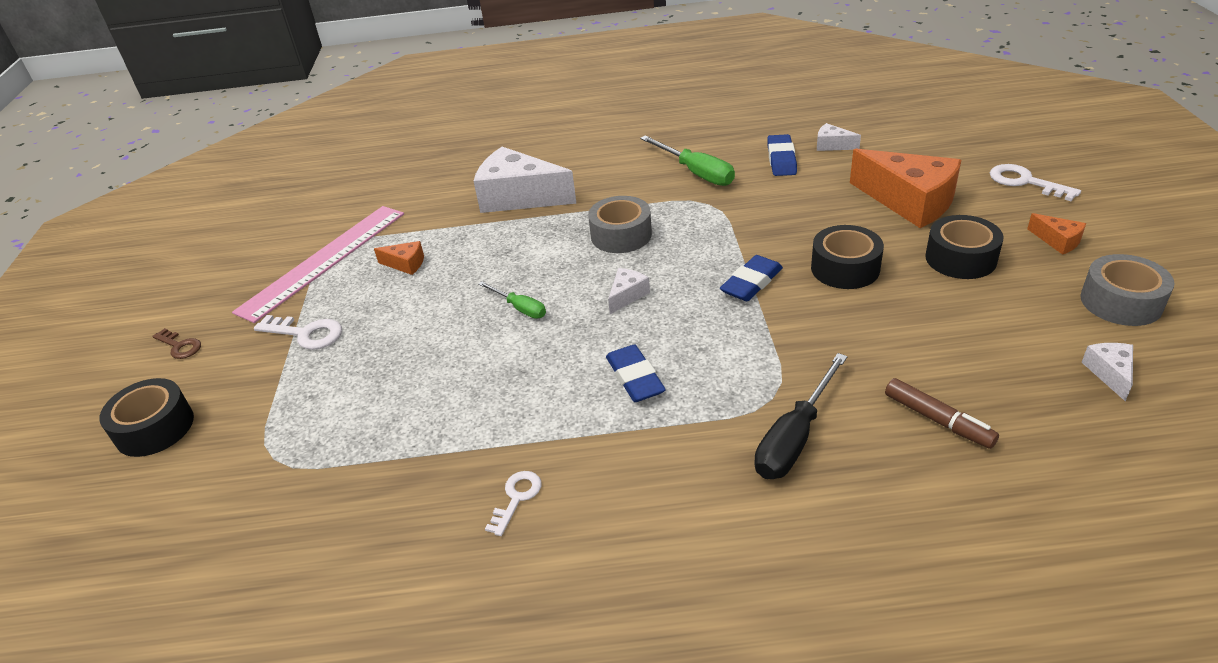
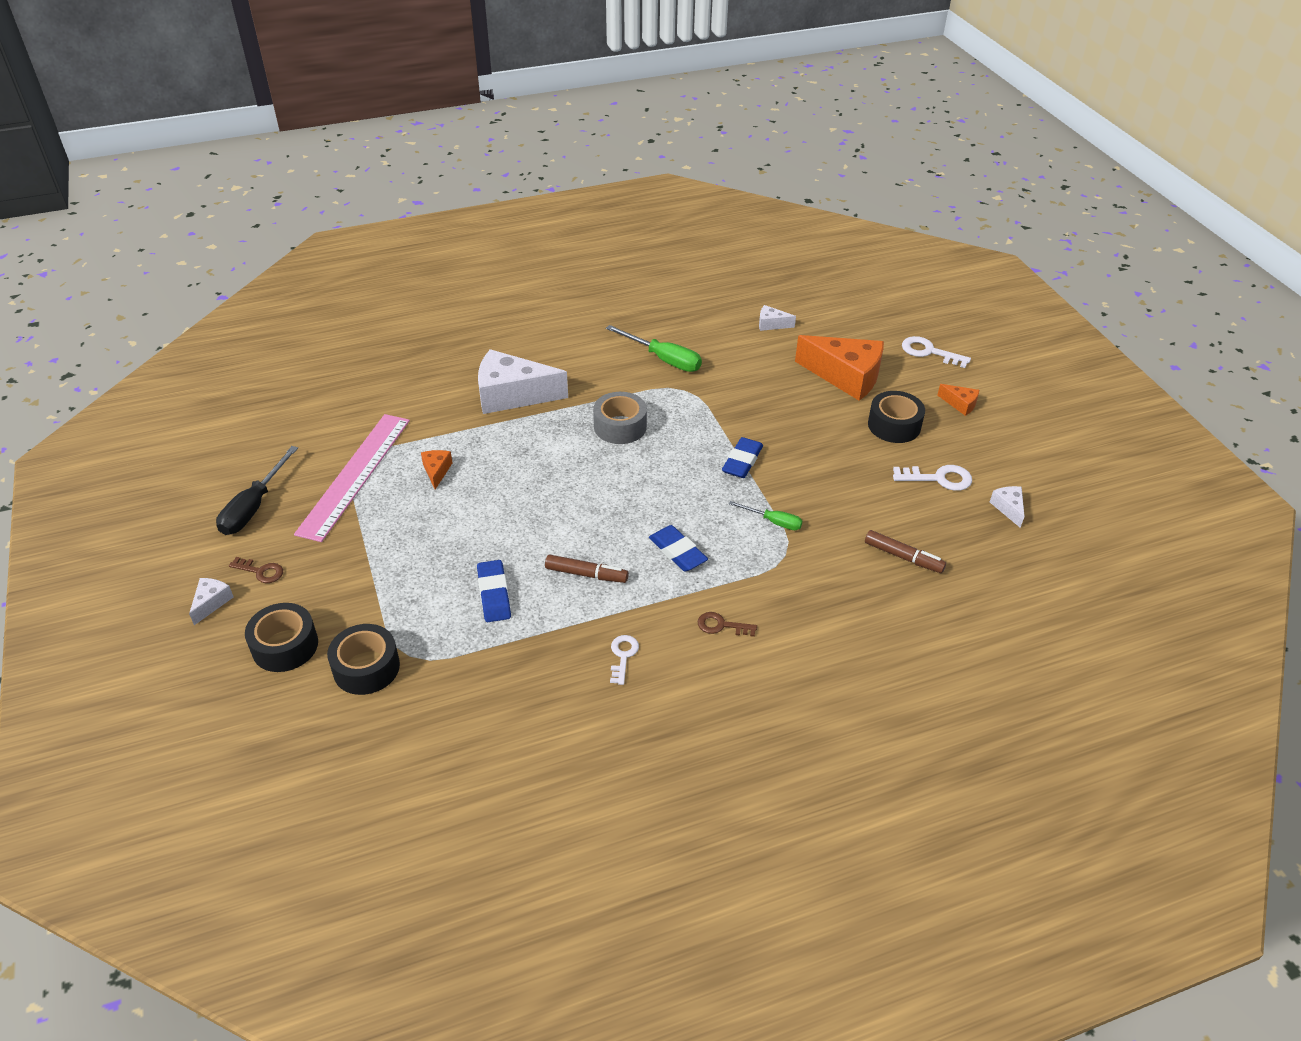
camera: 20 degrees left, 5 degrees up
(306, 333) = (377, 546): white key -> white key (938, 478)
(406, 264) = (436, 471): orange cheese -> orange cheese turned 90 degrees counterclockwise
(515, 391) = (586, 574): none -> brown marker
(520, 308) = (559, 503): green screwdriver -> green screwdriver (773, 522)
(627, 295) = (646, 482): white cheese -> white cheese (211, 603)
(658, 477) = (721, 625): none -> brown key
(781, 159) = (733, 341): blue eraser -> blue eraser (494, 594)
(794, 438) = (809, 583): black screwdriver -> black screwdriver (254, 507)
(845, 268) = (810, 442): black tape -> black tape (366, 667)
(1121, 302) = (1009, 452): grey tape -> none

